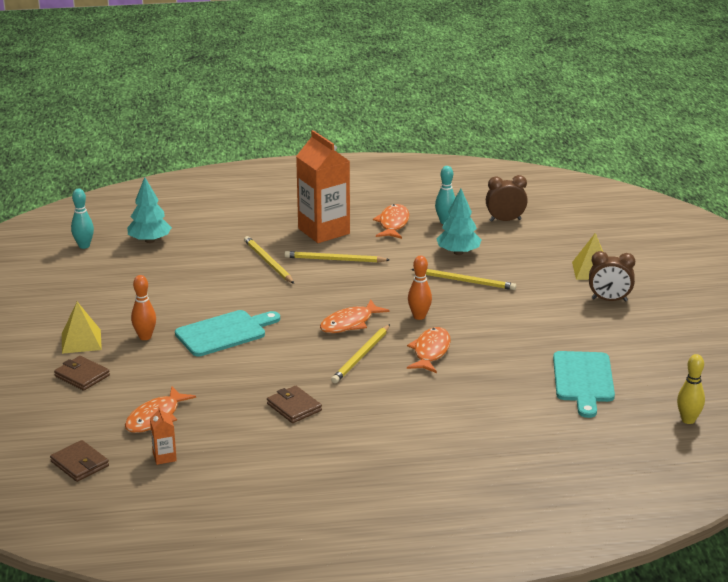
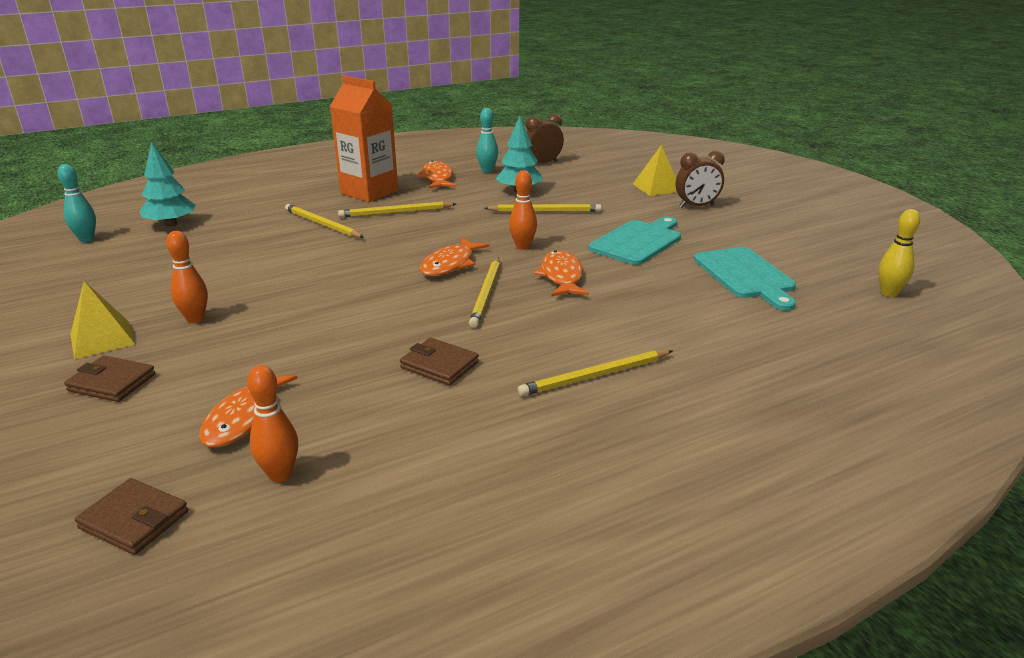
camera: 20 degrees left, 0 degrees up
(164, 457) = (280, 475): orange carton -> orange bowling pin
(224, 333) = (302, 297): turquoise cutting board -> turquoise cutting board (638, 241)
(395, 437) = (595, 376): none -> yellow pencil

